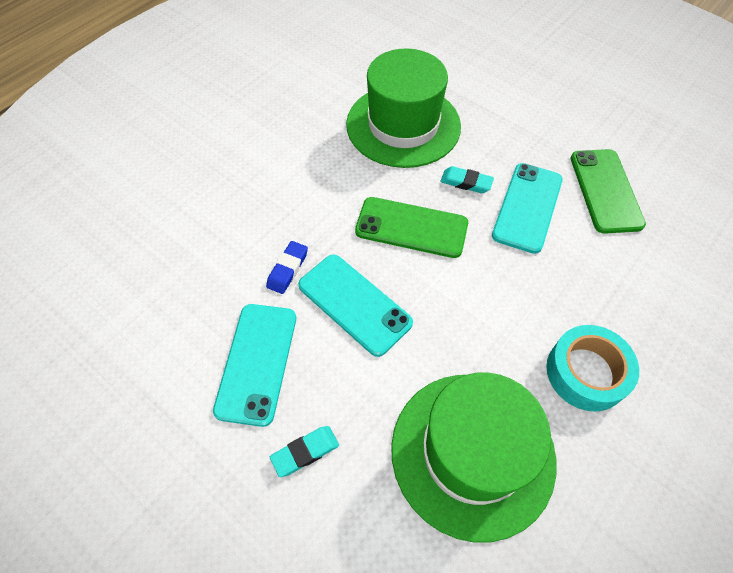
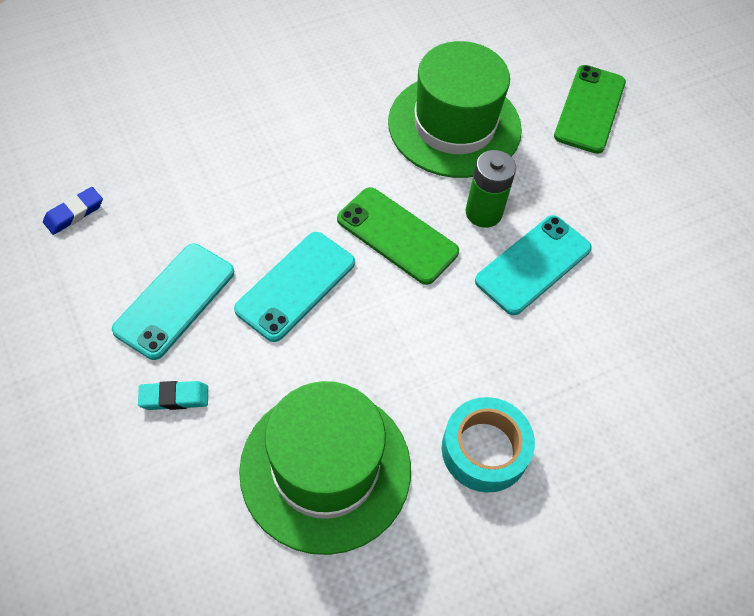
camera: 20 degrees right, 0 degrees up
(288, 269) = (251, 226): blue eraser -> blue eraser (74, 213)
(354, 304) = (296, 286): turquoise phone -> turquoise phone turned 60 degrees clockwise
(466, 182) = (483, 213): turquoise eraser -> green battery
(605, 190) = (632, 282): green phone -> green phone (589, 109)

